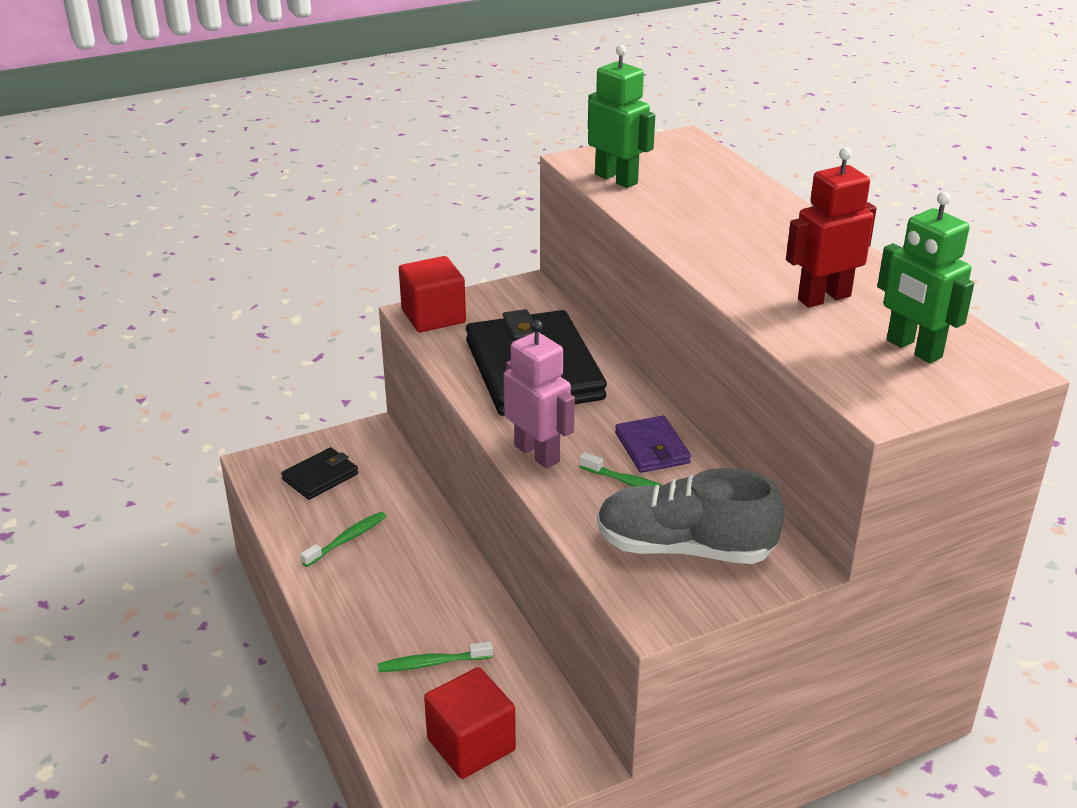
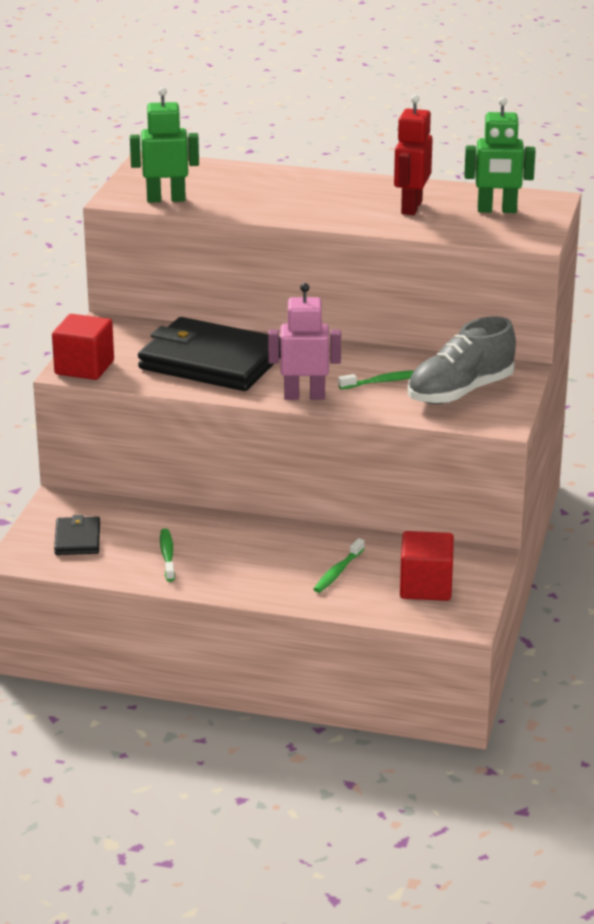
camera: 50 degrees left, 5 degrees down
(652, 448) = (356, 362): purple wallet -> none

